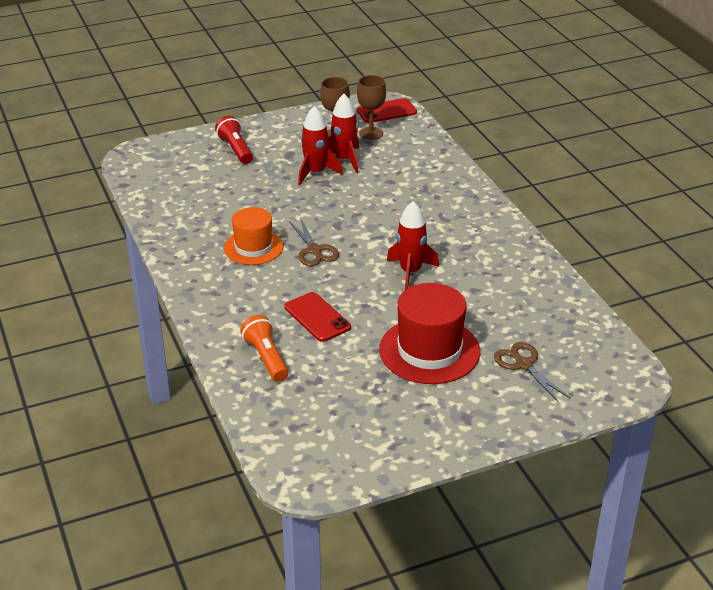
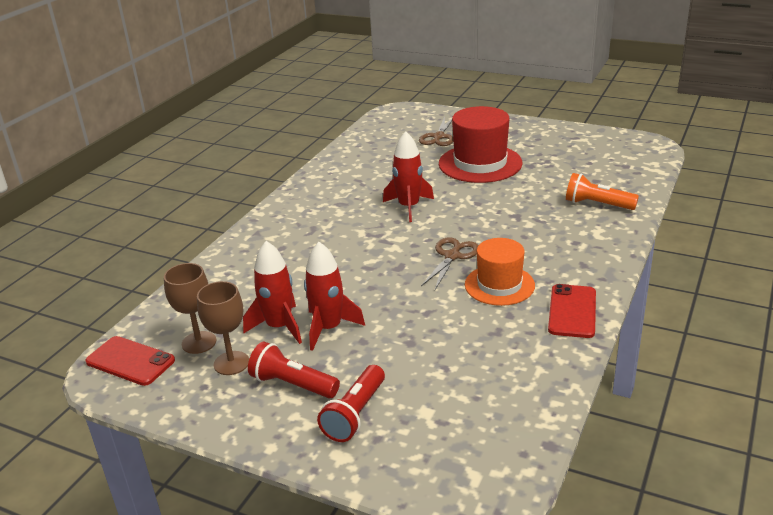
camera: 130 degrees left, 5 degrees down
(266, 358) = (597, 204): orange flashlight -> orange flashlight turned 90 degrees clockwise
(287, 144) = (293, 384): none -> red flashlight
(317, 317) = (524, 211): red phone -> red phone (572, 311)

